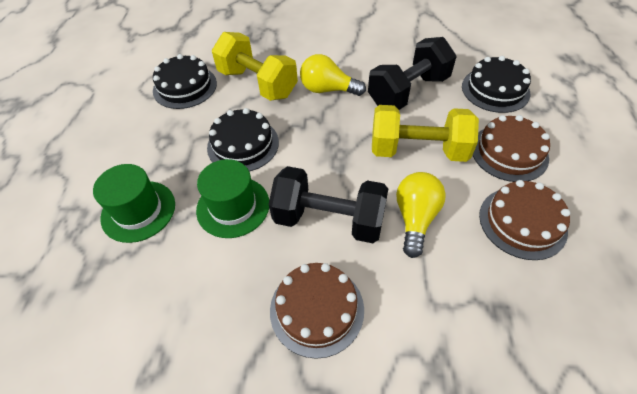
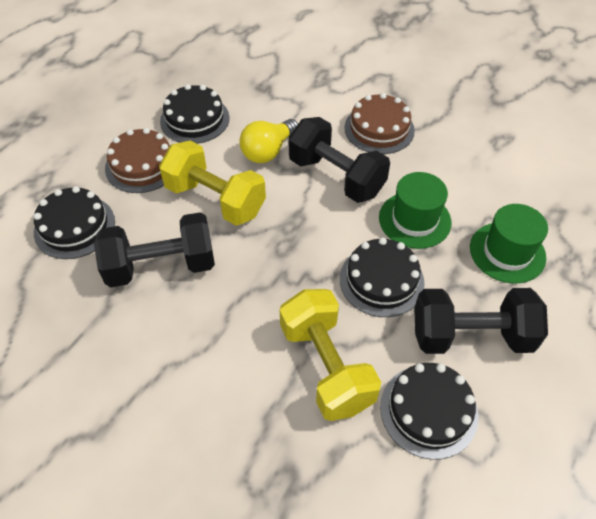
camera: 155 degrees left, 0 degrees up
(163, 134) = (471, 336): none -> black dumbbell
(328, 89) = (246, 312): yellow light bulb -> none
(522, 222) = (195, 119): brown cake -> black cake

